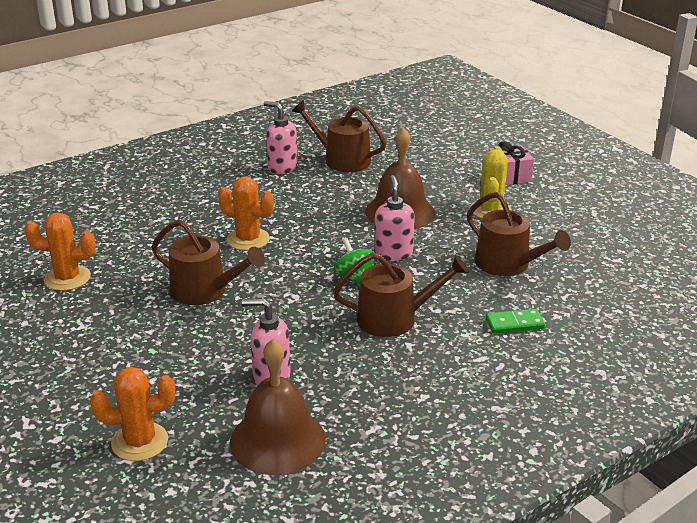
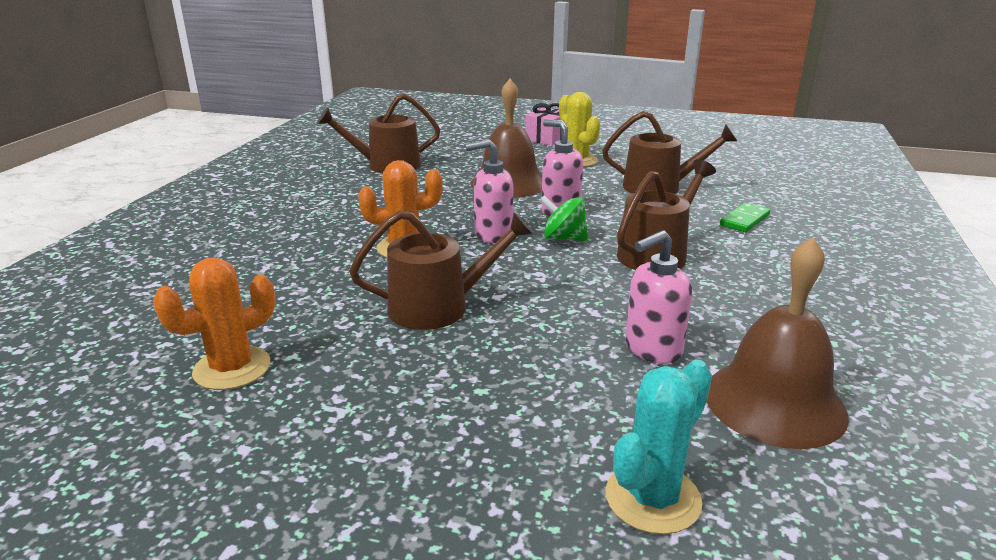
camera: 40 degrees left, 5 degrees down
(140, 442) = (652, 498): orange cactus -> turquoise cactus
(282, 167) = (337, 186): pink soap dispenser -> pink soap dispenser (492, 234)

